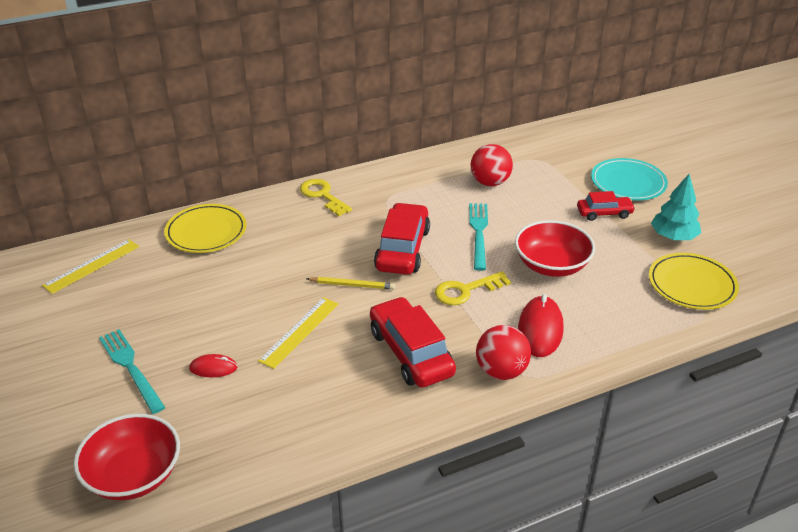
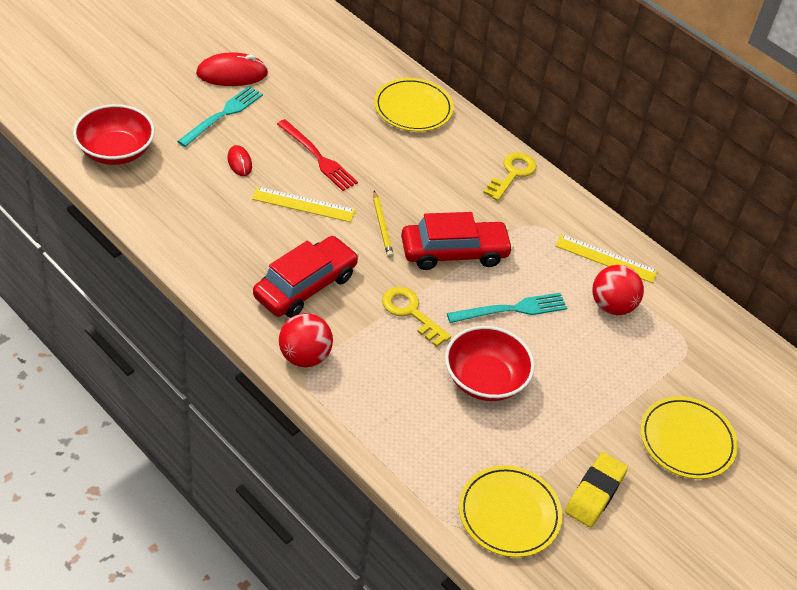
camera: 65 degrees right, 10 degrees up
(92, 266) = (334, 53): yellow ruler -> yellow ruler (606, 258)
(237, 308) = (317, 157): none -> red fork
(540, 329) = (376, 380): red mouse -> red mouse (232, 74)
(604, 213) = (608, 420): red car -> none
(628, 183) = (687, 440): turquoise plate -> yellow plate
(673, 237) = (595, 493): turquoise tree -> yellow eraser

